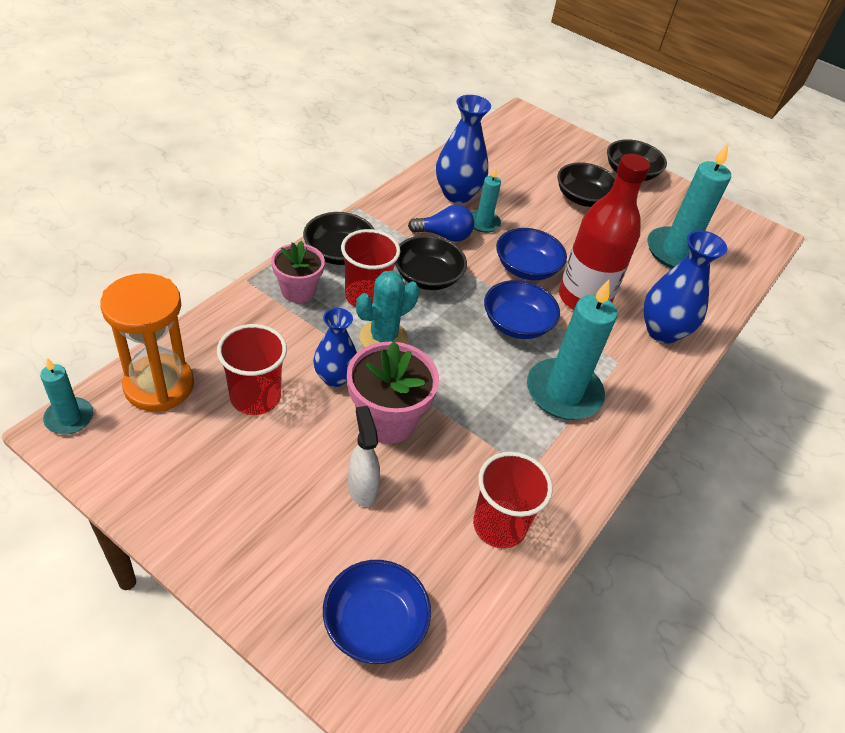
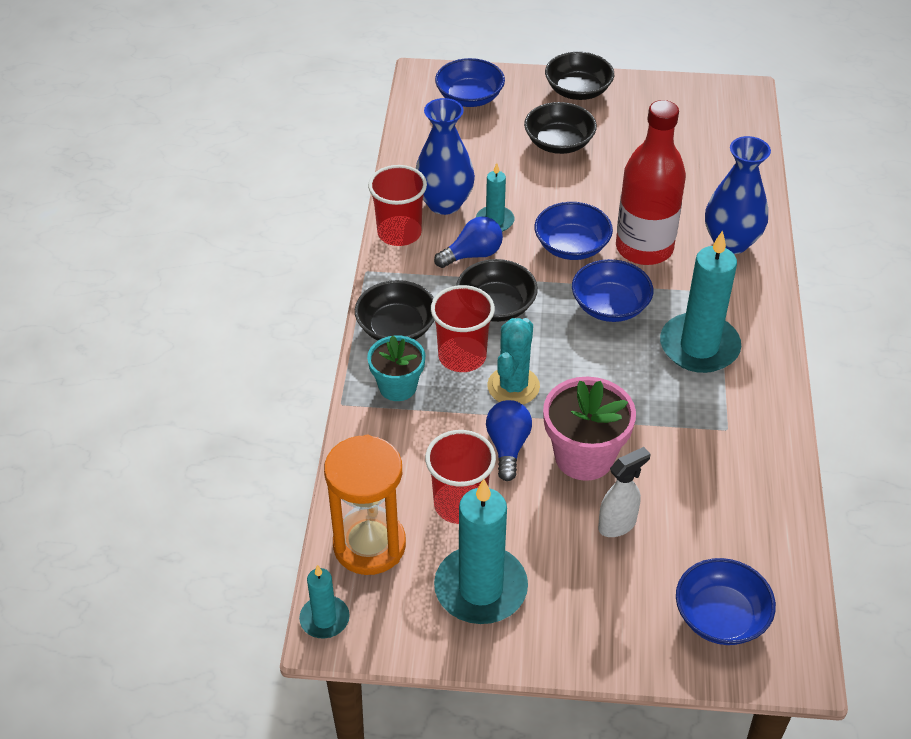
camera: 25 degrees left, 0 degrees up
(298, 291) = (397, 387): pink flower pot -> turquoise flower pot
(335, 377) = (508, 446): blue vase -> blue light bulb
(362, 488) = (617, 524): white spray bottle -> white spray bottle turned 105 degrees clockwise
(499, 525) = (744, 487): red cup -> red cup (399, 233)
(543, 141) = (469, 97): none -> blue bowl
(676, 252) = (682, 155): turquoise candle -> turquoise candle (480, 588)

